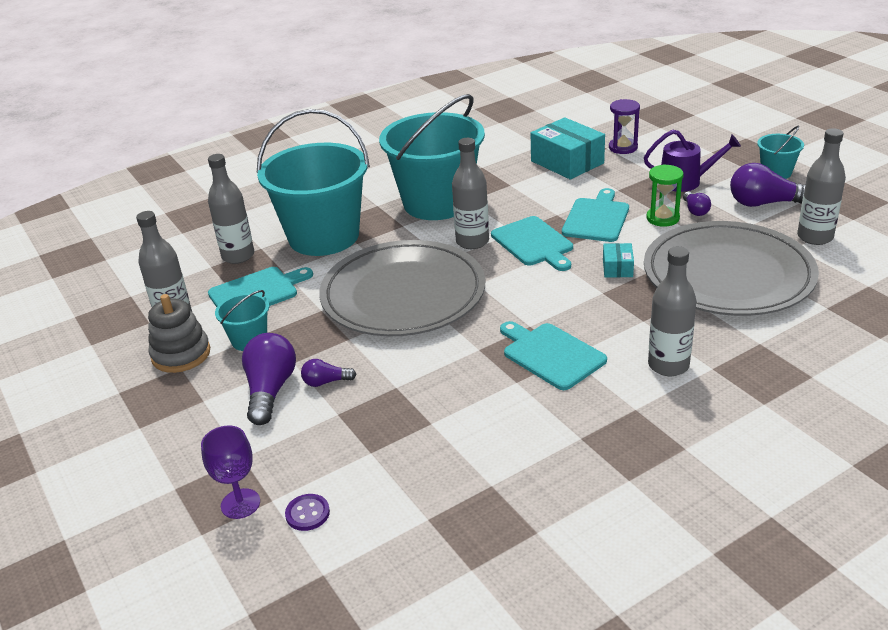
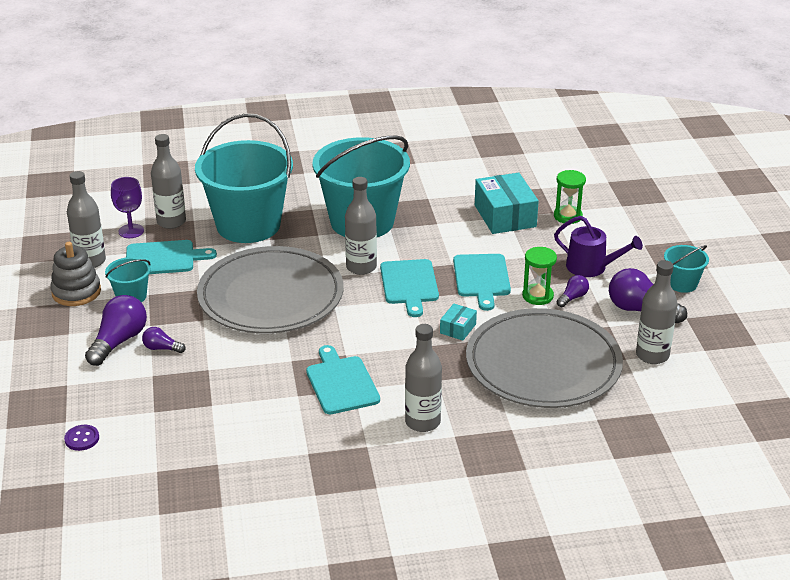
camera: 20 degrees right, 0 degrees up
(240, 504) = (44, 416): purple goblet -> purple goblet (131, 231)
(596, 218) = (481, 278): turquoise cutting board -> turquoise cutting board turned 135 degrees clockwise
(623, 147) = (567, 216): purple hourglass -> green hourglass
(695, 210) = (572, 297): purple light bulb -> purple light bulb turned 150 degrees counterclockwise

